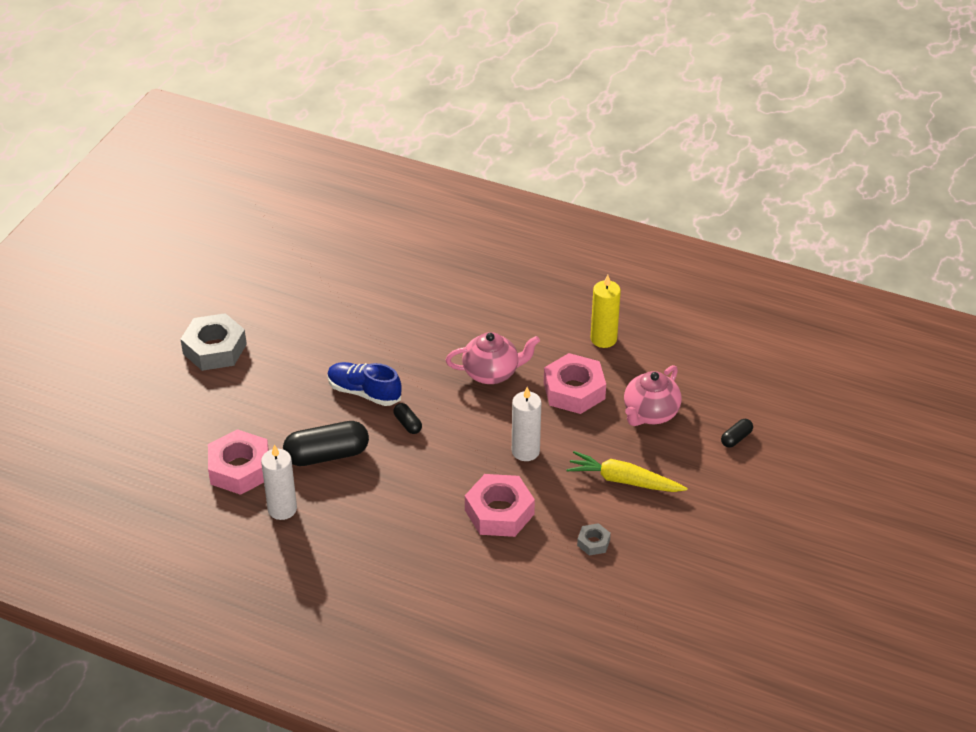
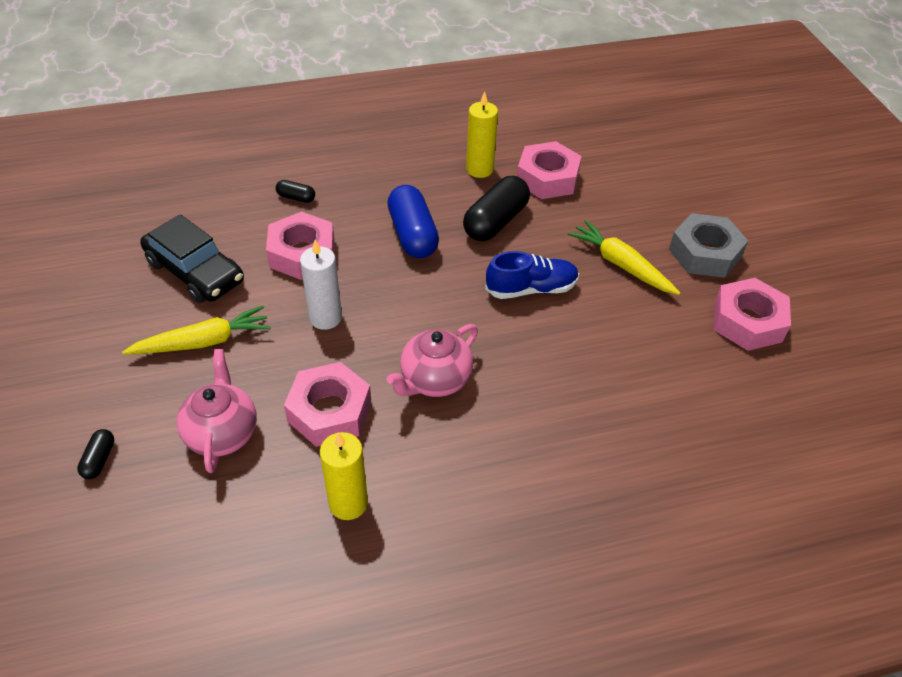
camera: 140 degrees right, 5 degrees up
(256, 298) = (747, 321): none -> pink nut
(282, 373) = (621, 265): none -> yellow carrot
(282, 509) = (479, 169): white candle -> yellow candle
(401, 480) = (412, 235): none -> blue capsule
(407, 424) = (459, 283): black capsule -> black capsule (296, 197)
(593, 542) = (195, 272): grey nut -> black car

